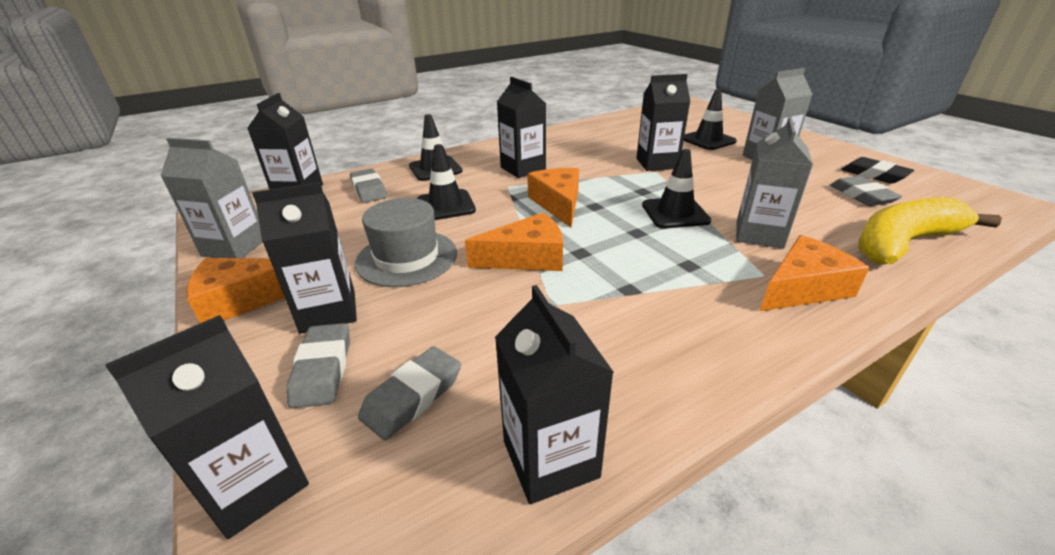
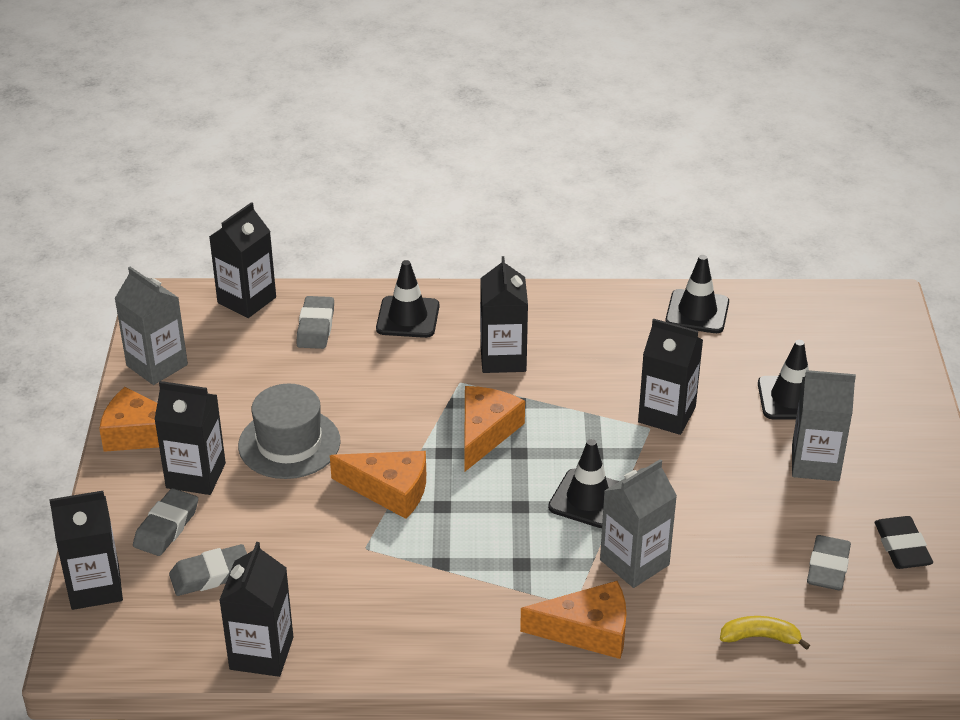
camera: 30 degrees right, 5 degrees up
(446, 205) = (373, 386): black traffic cone -> black traffic cone (697, 312)
(903, 243) = (760, 637): yellow banana -> yellow banana, size x0.47

